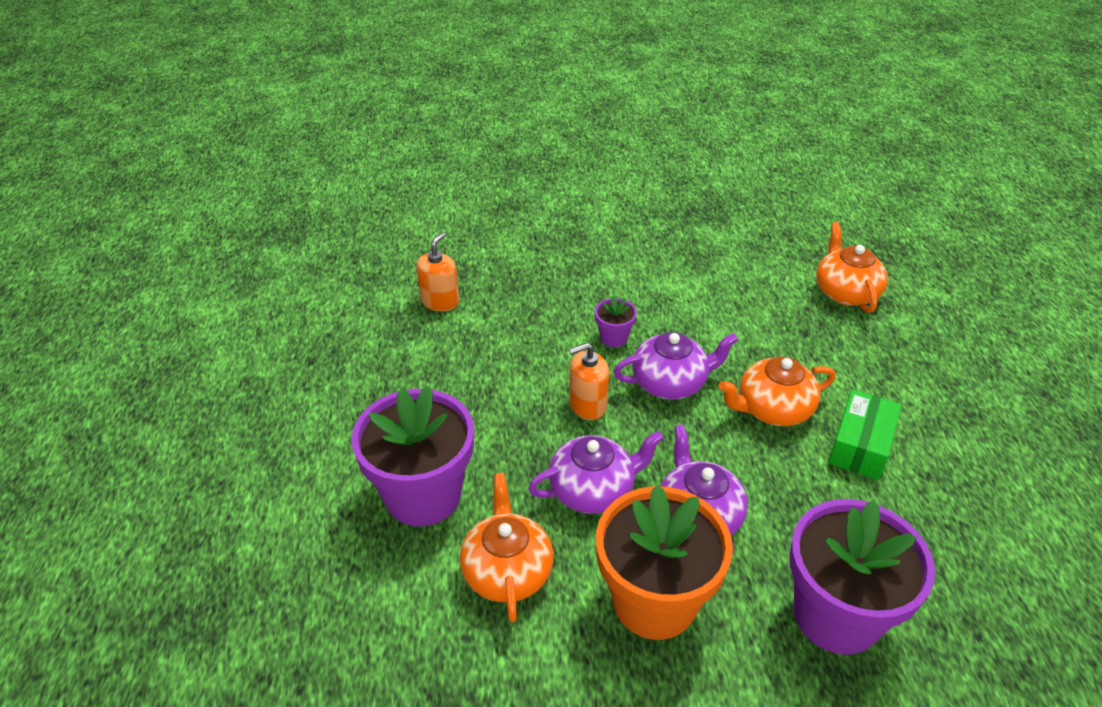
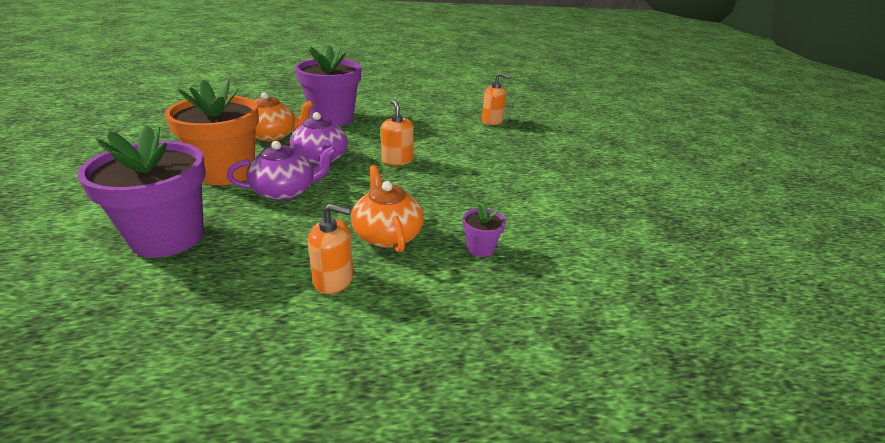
camera: 85 degrees right, 10 degrees down
(614, 337) = (468, 172): purple flower pot -> purple flower pot (480, 248)
(670, 383) = (419, 190): purple teapot -> none
(845, 292) = (581, 311): orange teapot -> none
(860, 445) = (333, 279): green box -> orange soap dispenser

